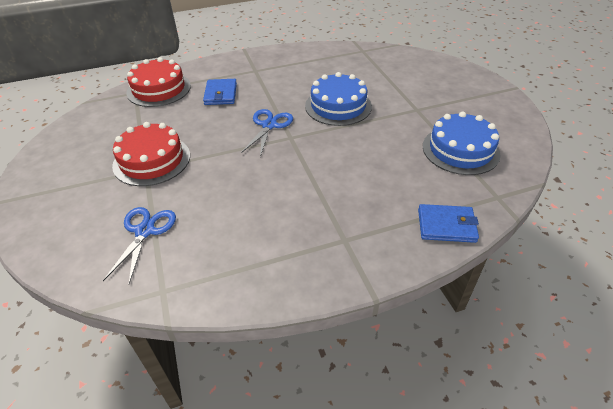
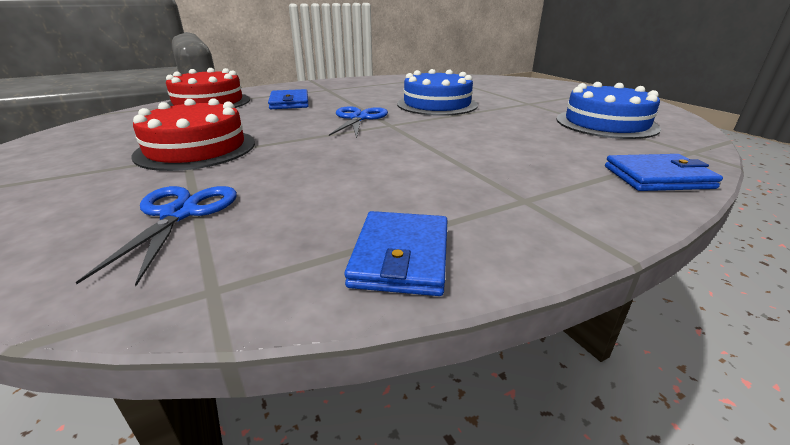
camera: 10 degrees left, 15 degrees down
(255, 279) = (401, 256): none -> blue wallet

